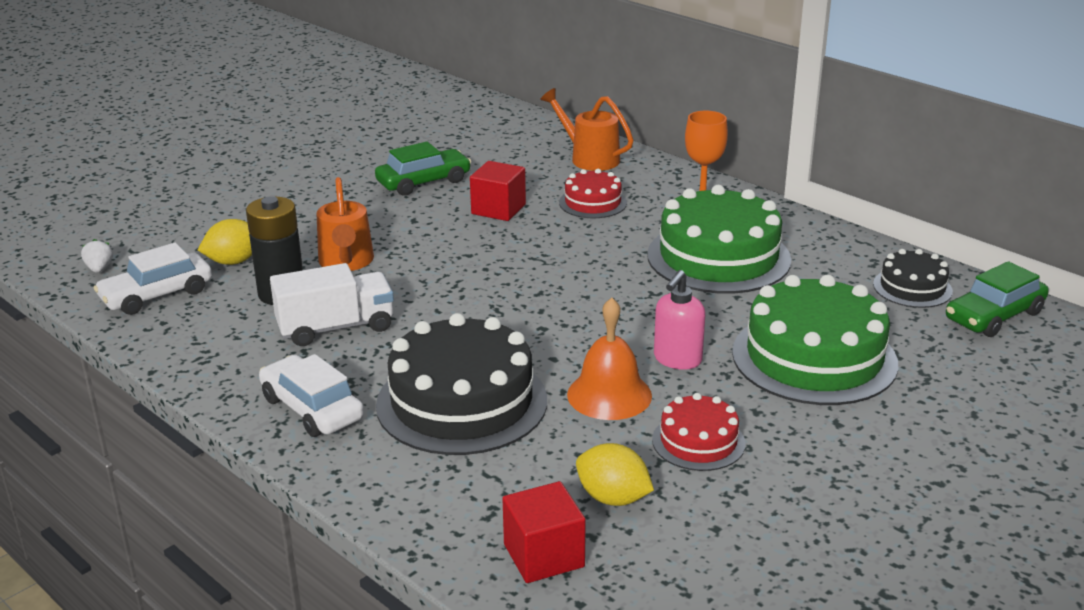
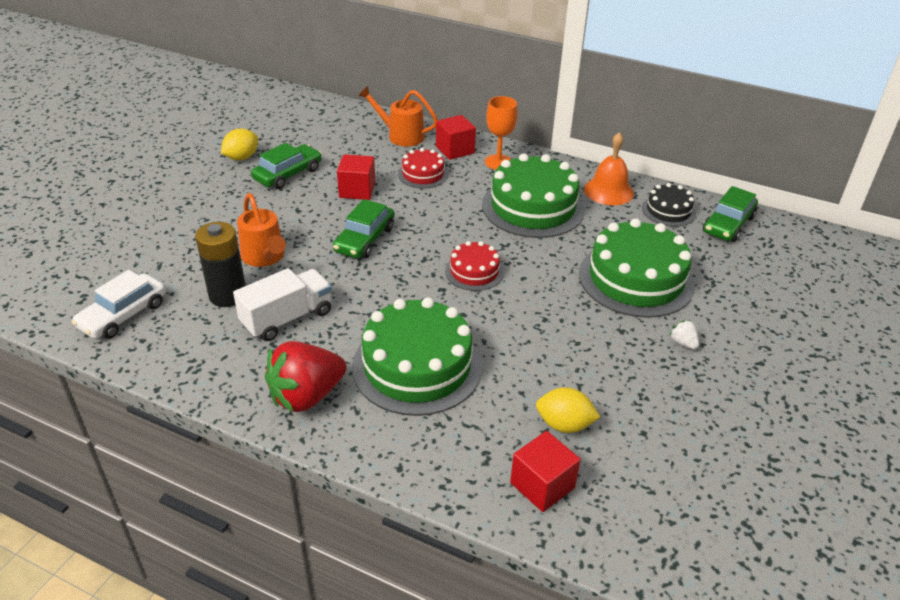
camera: 20 degrees left, 10 degrees up
(99, 269) = (59, 298): white strawberry -> white strawberry (683, 343)
(233, 261) = (172, 272): yellow lemon -> yellow lemon (242, 157)
(312, 408) = (306, 396): white car -> red strawberry
(462, 402) = (417, 366): black cake -> green cake
(476, 261) = (364, 239): none -> green car
(609, 395) = (517, 337): orange bell -> orange bell (608, 191)
(651, 181) = (455, 150): none -> red cube
(677, 360) = (548, 298): pink soap dispenser -> none
(698, 442) = (597, 364): red cake -> red cake (474, 271)

